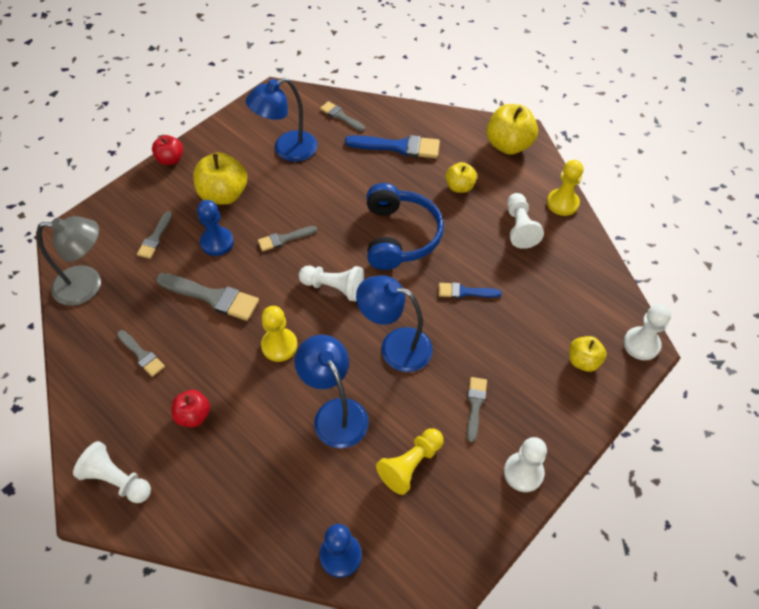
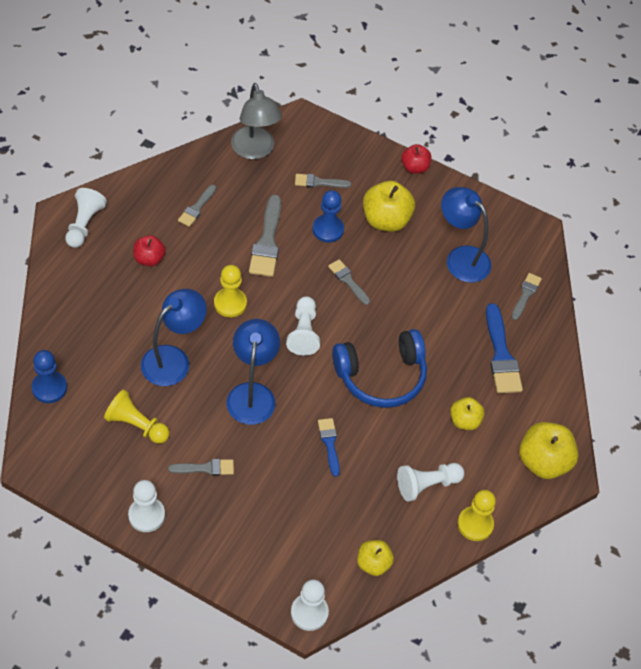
camera: 70 degrees right, 0 degrees up
(583, 361) = (275, 558): yellow apple -> yellow apple (373, 563)

